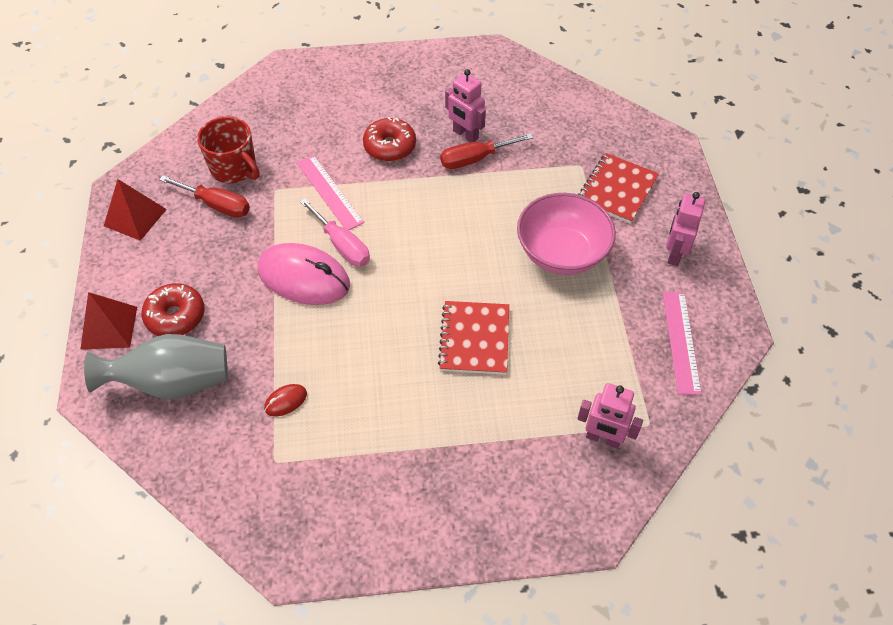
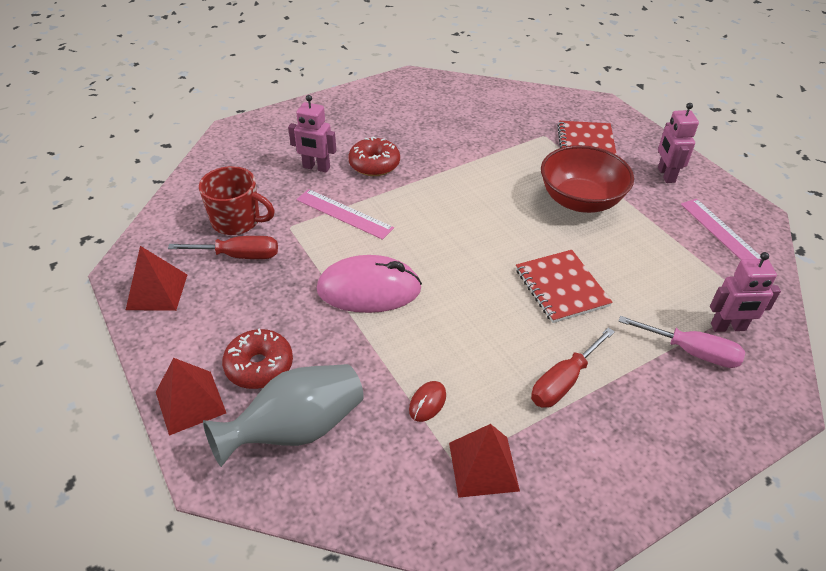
camera: 25 degrees left, 10 degrees down
(294, 473) = (483, 466): none -> red pyramid
(342, 245) = (386, 252): pink screwdriver -> pink screwdriver (692, 352)
(465, 135) = (433, 139): pink robot -> pink robot (316, 167)
(475, 159) = (455, 154): red screwdriver -> red screwdriver (563, 381)
(562, 253) = (580, 200): pink bowl -> red bowl

